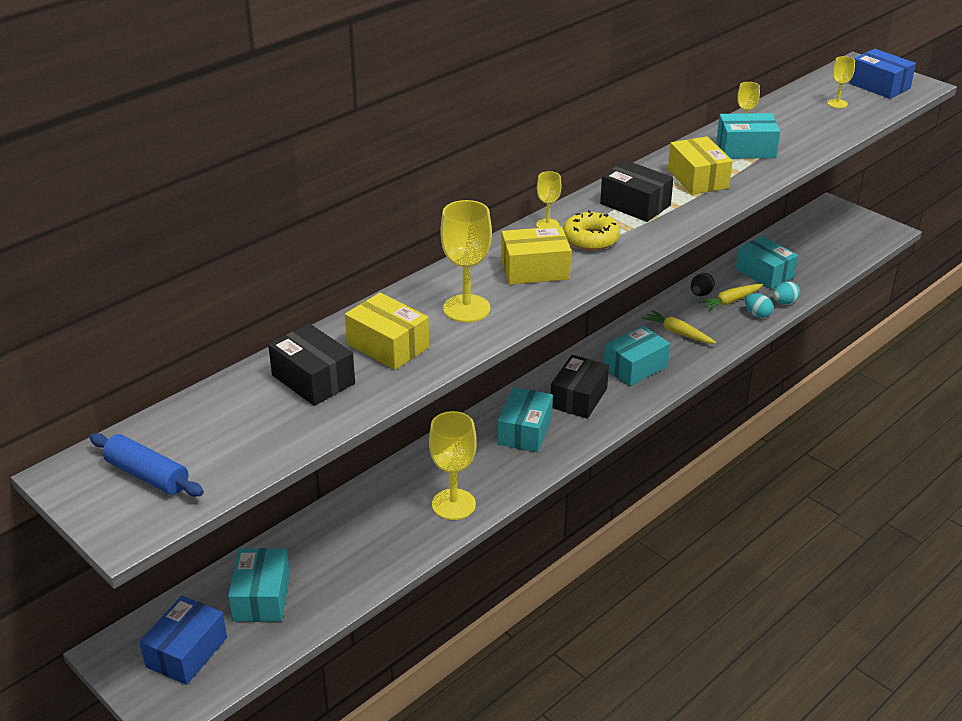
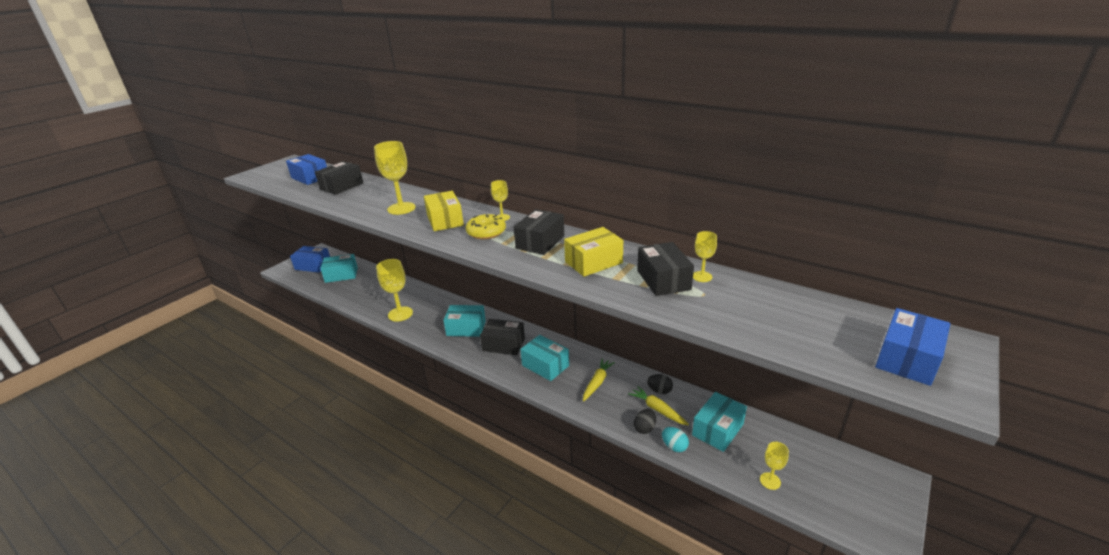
camera: 80 degrees right, 5 degrees down
(147, 475) = (283, 171): blue rolling pin -> none
(226, 427) = (310, 177): none -> blue box
(388, 346) = (367, 196): yellow box -> none
(746, 149) = (663, 280): turquoise box -> black box
(757, 314) = (644, 428): turquoise egg -> black egg
(837, 103) = (818, 328): yellow goblet -> yellow goblet (770, 481)

